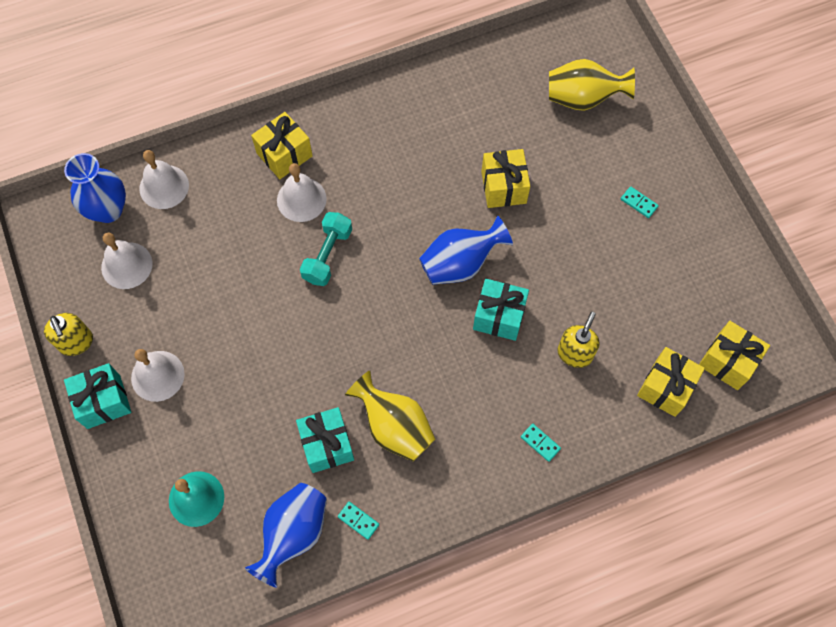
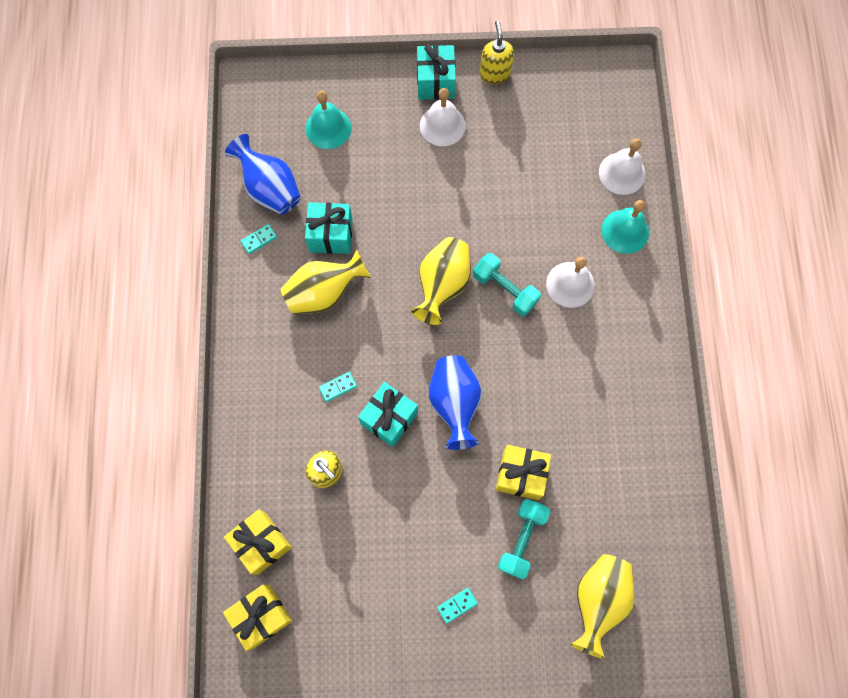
camera: 110 degrees right, 5 degrees up
(76, 342) = (495, 74): yellow soap dispenser -> yellow soap dispenser turned 90 degrees clockwise
(108, 210) = (613, 123): blue vase -> none
(126, 265) = (553, 126): white bell -> none
(228, 167) = (625, 231): none -> turquoise bell
(284, 154) = (623, 283): yellow gift -> none
(344, 314) = (442, 285): none -> yellow vase
(540, 443) = (260, 408): turquoise domino -> turquoise domino (338, 387)
(560, 169) = (522, 539): none -> turquoise dumbbell

